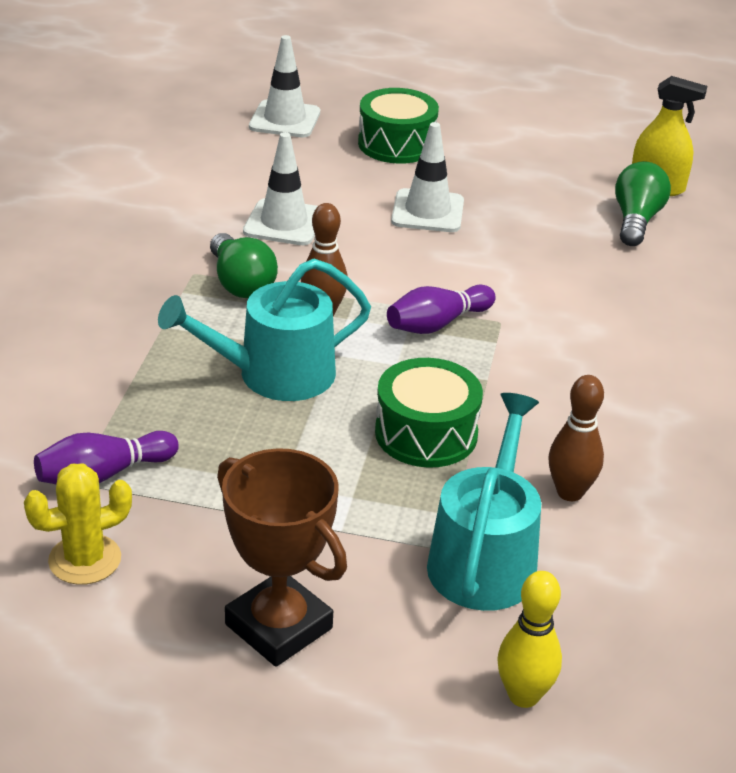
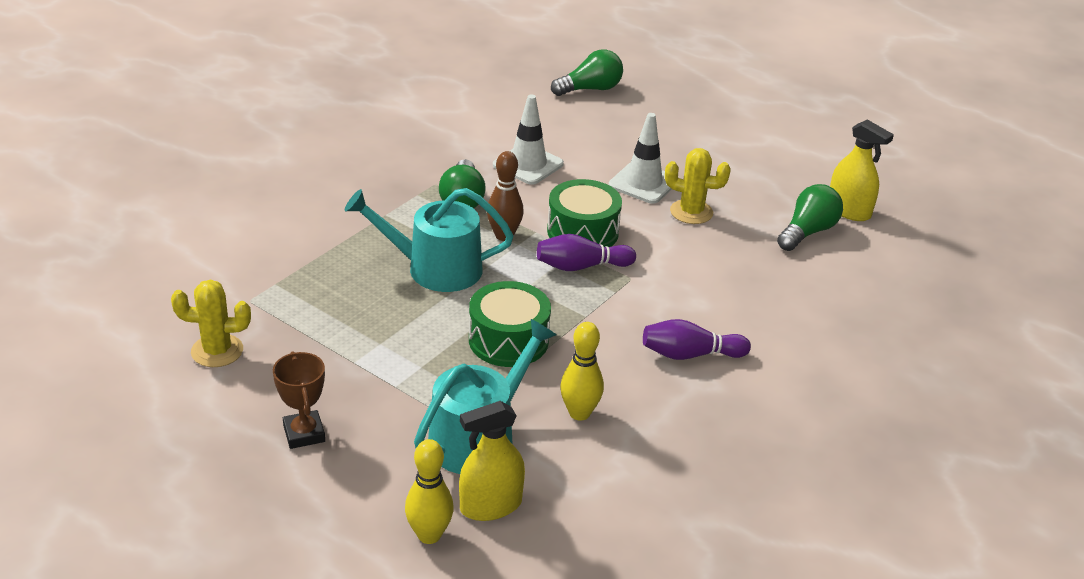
camera: 25 degrees right, 0 degrees up
(103, 475) = (270, 301): purple bowling pin -> purple bowling pin (690, 354)
(278, 626) = (304, 433): brown trophy -> brown trophy, size x0.63
(285, 120) = (590, 89): white traffic cone -> green light bulb
(396, 144) = (661, 127): green drum -> green drum (582, 232)
(503, 230) = (691, 212): none -> yellow cactus
(562, 634) = (491, 505): none -> yellow spray bottle
(570, 492) = (579, 413): brown bowling pin -> yellow bowling pin

